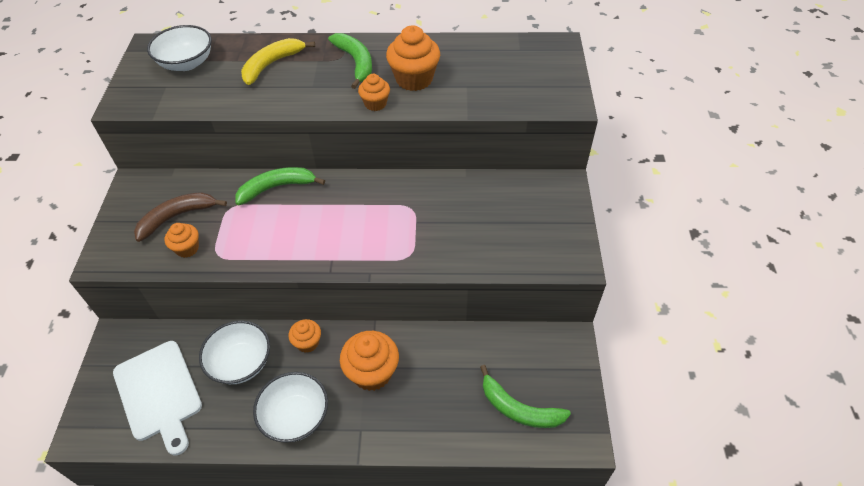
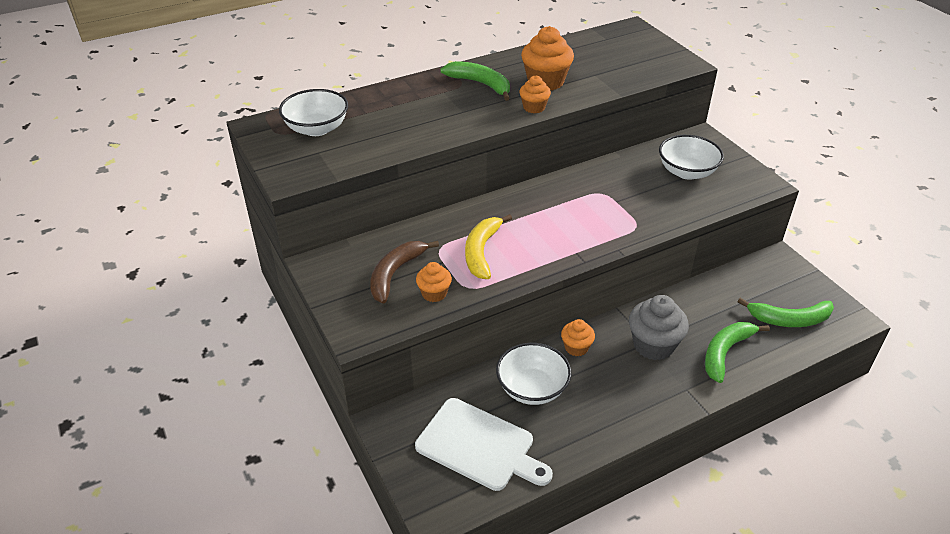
camera: 30 degrees left, 10 degrees down
(272, 64) = (404, 106): yellow banana -> yellow banana (481, 252)
(277, 188) = (467, 219): green banana -> green banana (725, 352)
(295, 416) = (623, 405): white bowl -> white bowl (687, 172)
(372, 372) = (653, 345): orange cupcake -> grey cupcake

